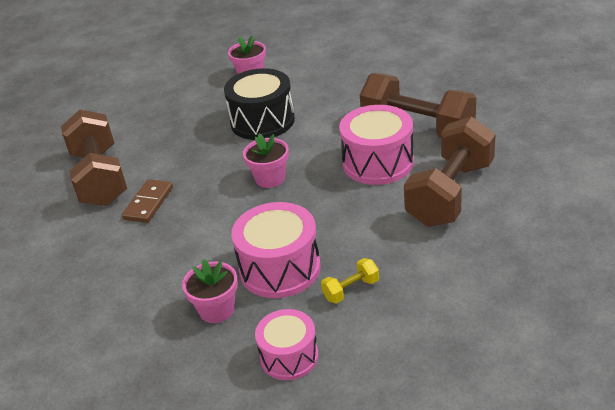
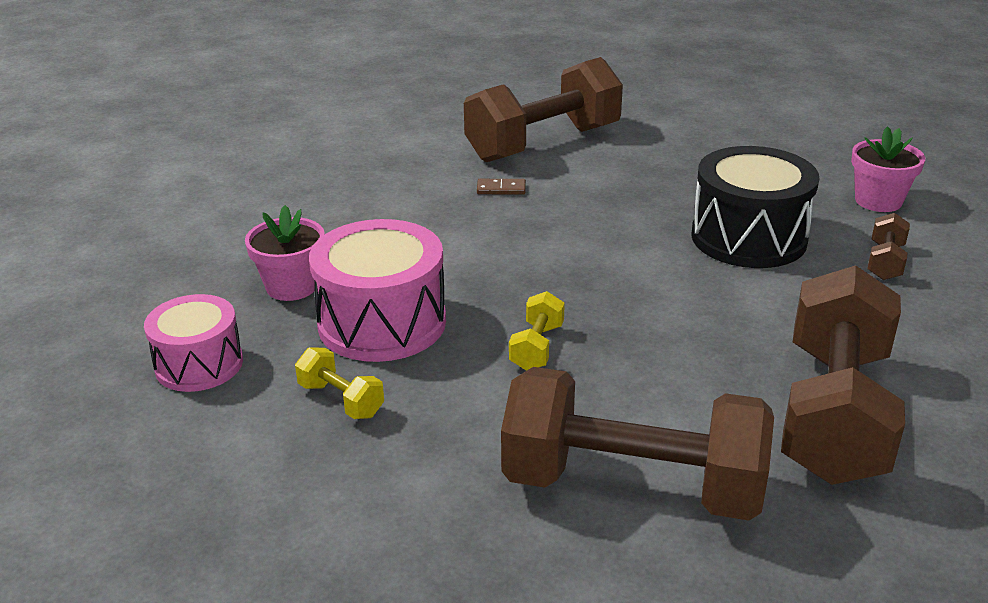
camera: 70 degrees right, 5 degrees down
(148, 203) = (501, 189): brown domino -> brown domino, size x0.57
(270, 178) = (596, 274): pink flower pot -> none
(307, 87) = (885, 262): none -> brown dumbbell
(331, 209) = (537, 347): none -> yellow dumbbell
(378, 163) = (691, 379): pink drum -> none

